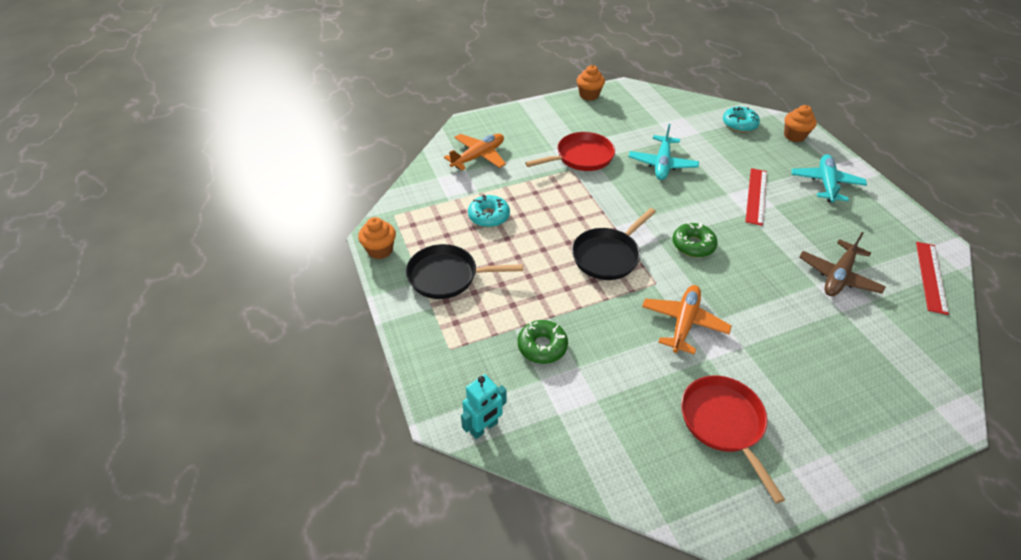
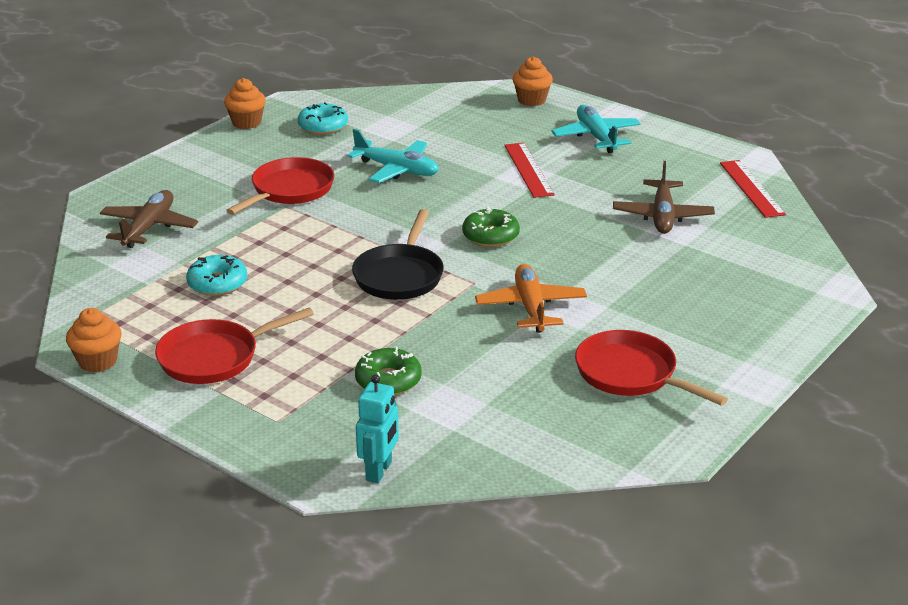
camera: 30 degrees left, 15 degrees down
(447, 276) = (215, 357): black pan -> red pan
(478, 156) = (149, 227): orange plane -> brown plane
(662, 164) = (397, 169): turquoise plane -> turquoise plane turned 45 degrees counterclockwise
(739, 124) = (460, 105): turquoise donut -> turquoise donut (323, 126)

